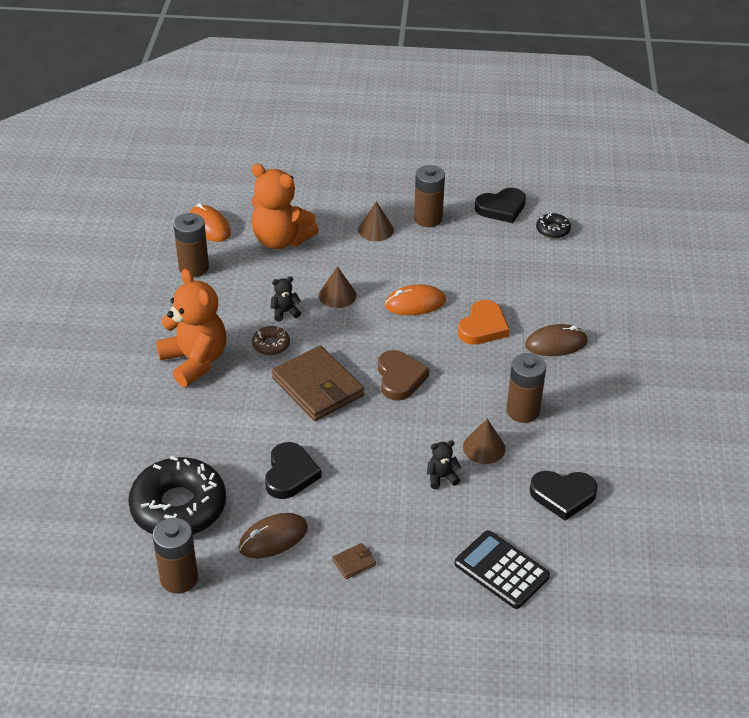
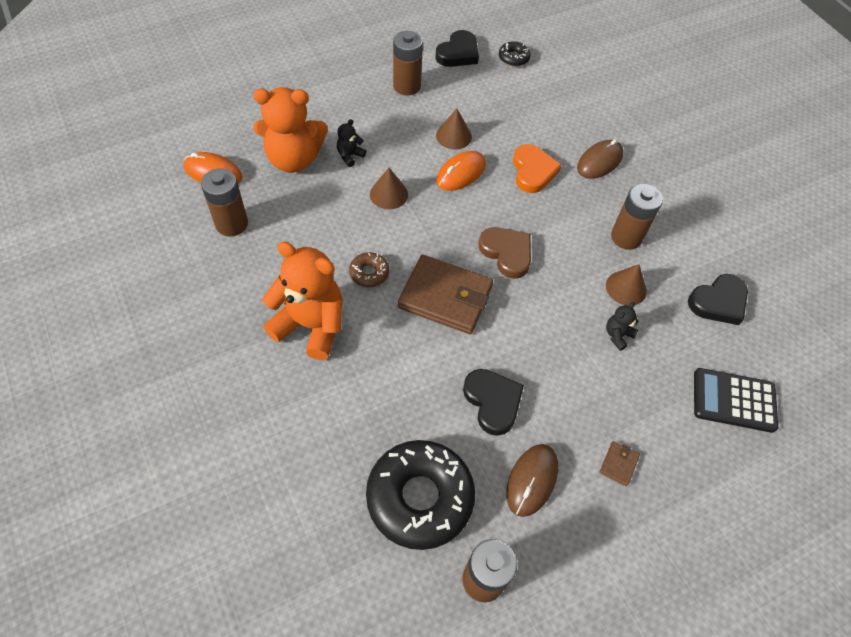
camera: 35 degrees left, 15 degrees up
(285, 312) = (355, 233): black teddy bear -> black teddy bear (350, 156)
(376, 230) = (371, 114): brown cone -> brown cone (453, 136)

